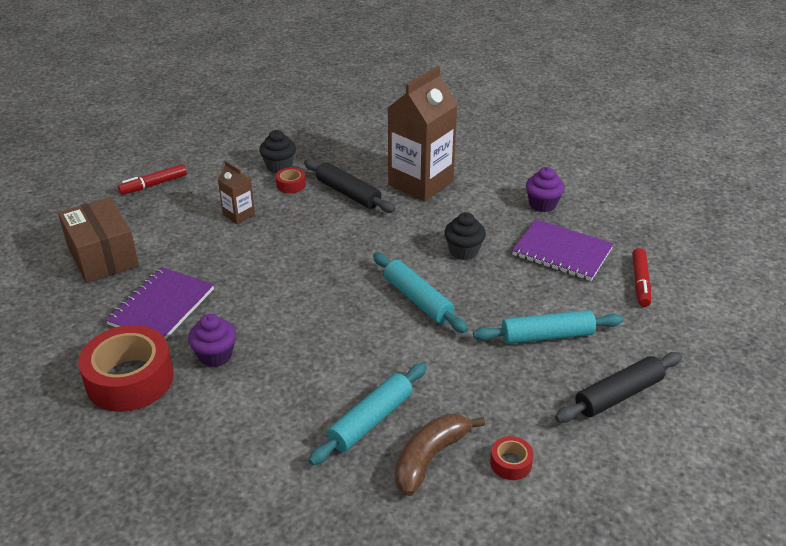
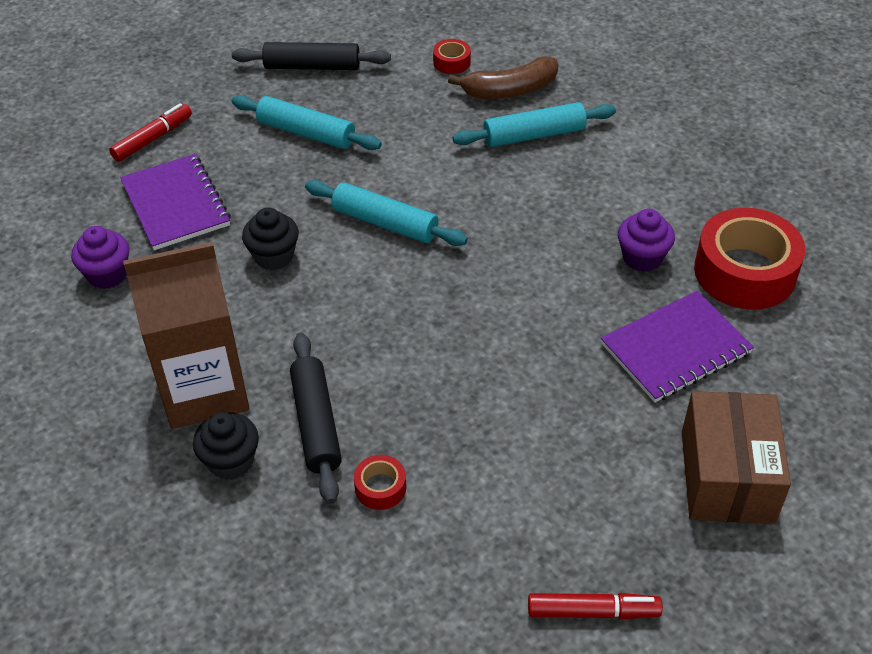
camera: 145 degrees left, 10 degrees up
(239, 214) = (496, 462): brown carton -> none
(279, 166) = (365, 545): black cupcake -> black cupcake (231, 461)
(418, 300) = (385, 223): turquoise rolling pin -> turquoise rolling pin turned 60 degrees counterclockwise

